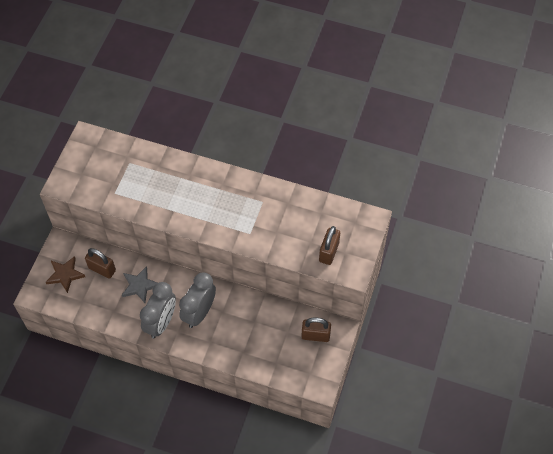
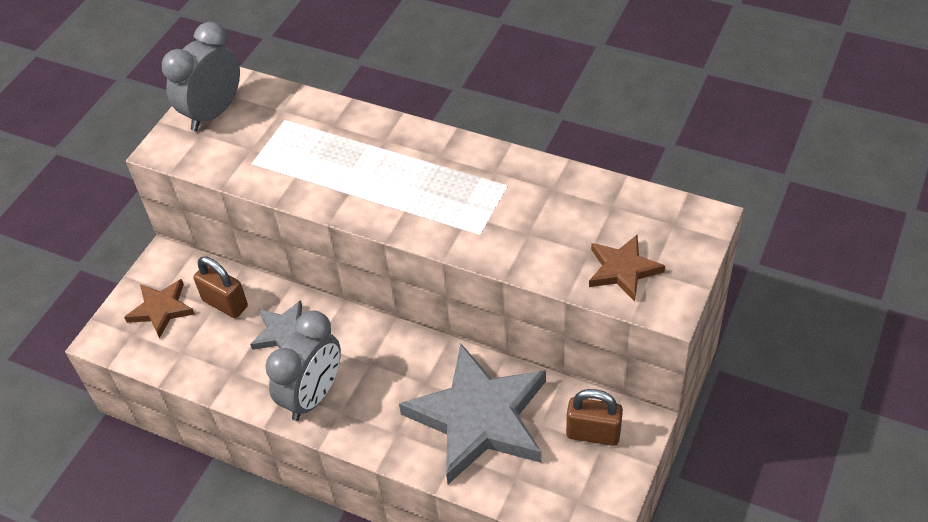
camera: 10 degrees right, 10 degrees down
(199, 313) = (383, 383): grey clock -> grey clock (214, 113)
(254, 330) = (479, 418): none -> grey star
(329, 252) = (623, 270): brown padlock -> brown star

